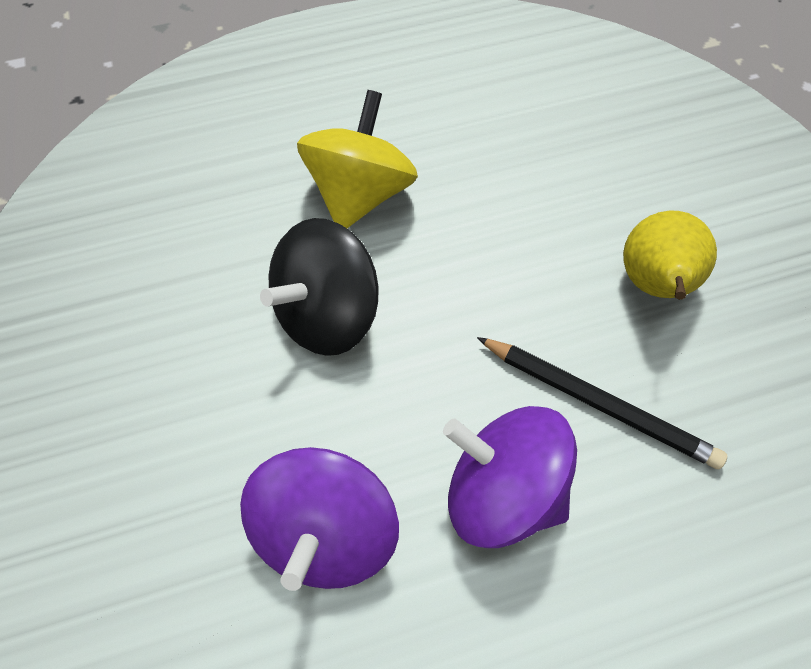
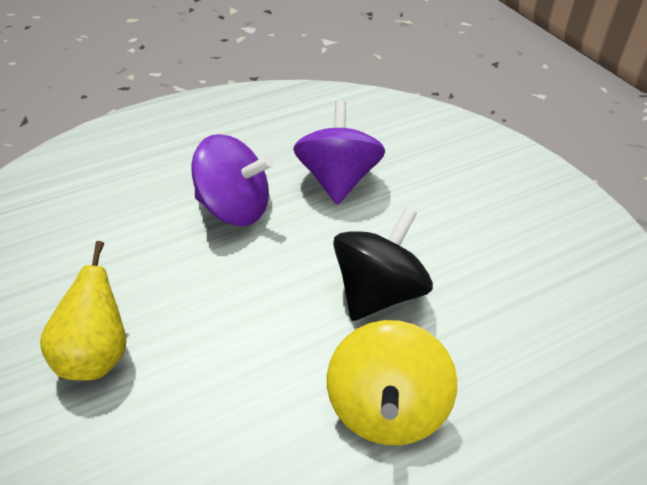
camera: 170 degrees right, 15 degrees down
(598, 403) = (165, 261): black pencil -> none

